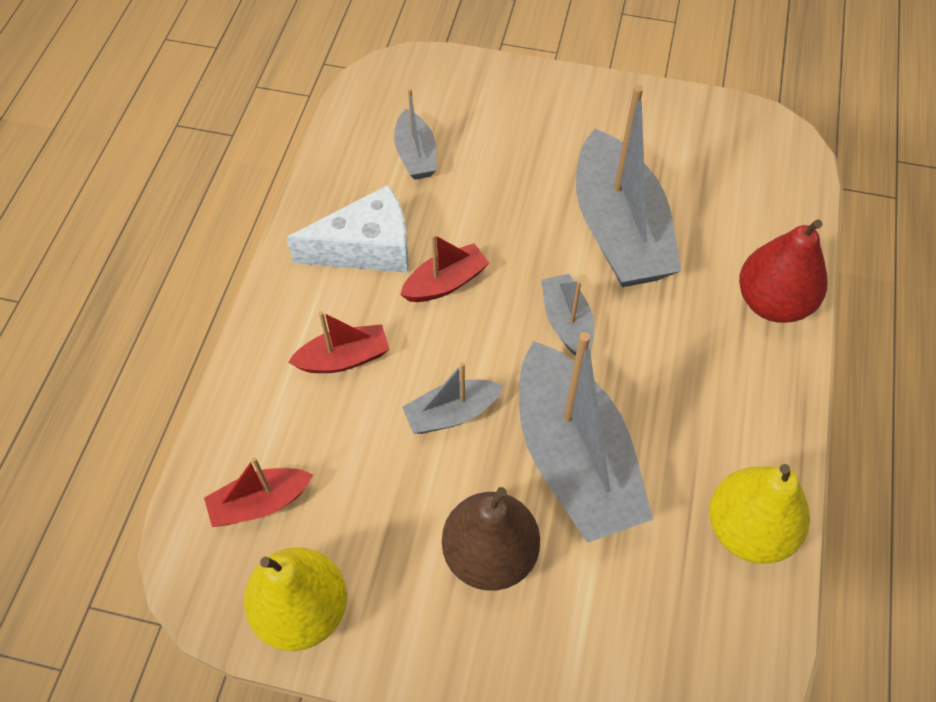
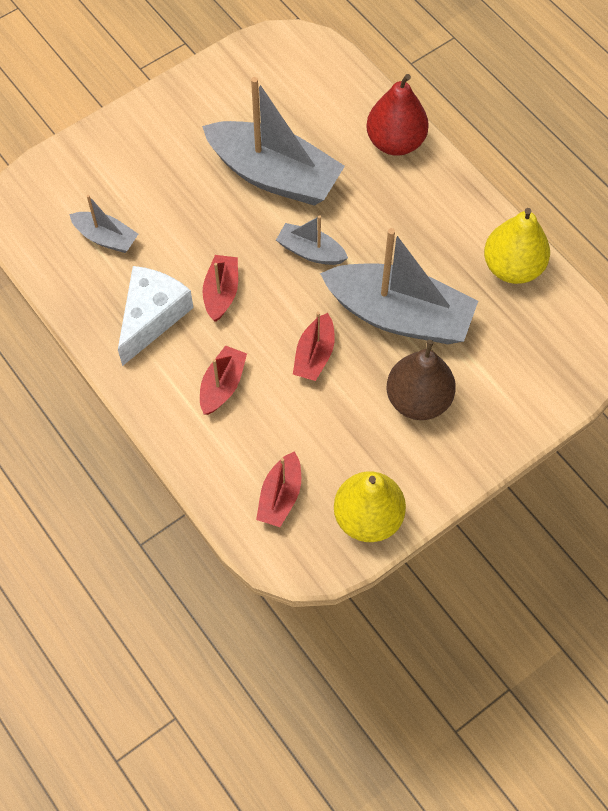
camera: 50 degrees left, 5 degrees up
(451, 413) = (314, 355): grey boat -> red boat

